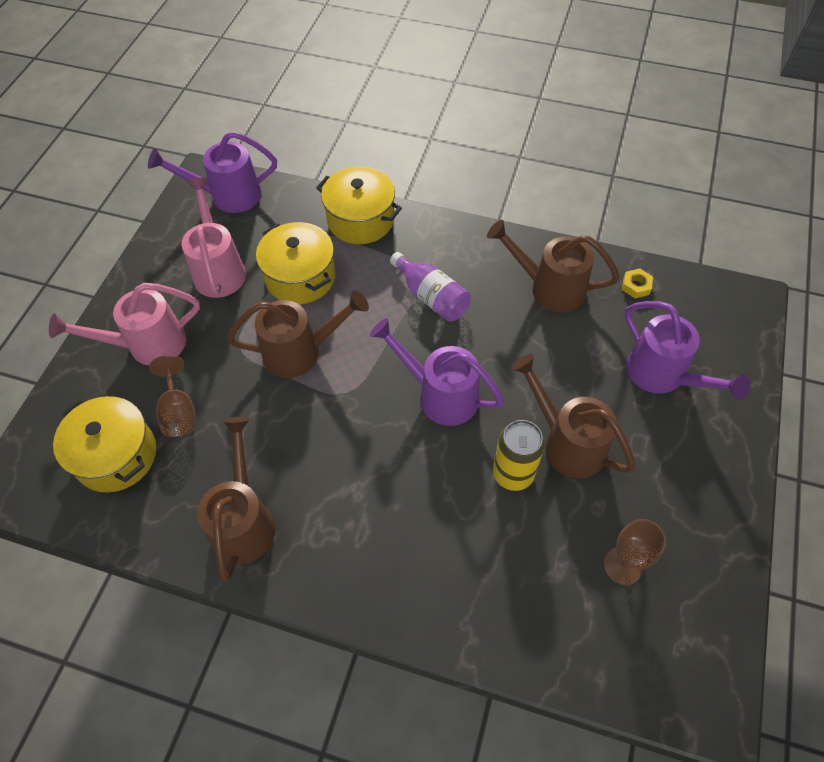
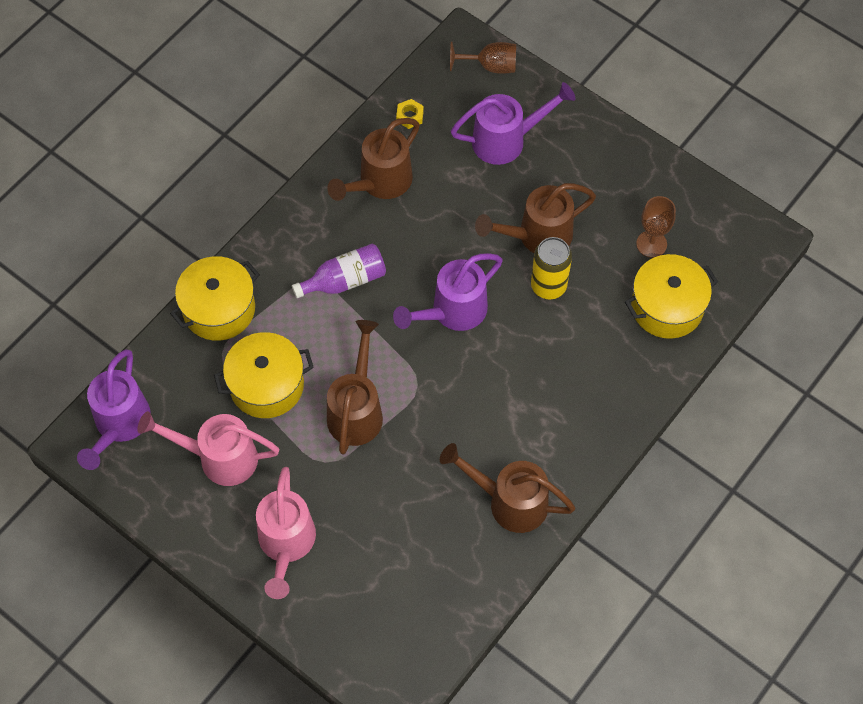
camera: 70 degrees left, 5 degrees up
(116, 455) = (401, 595): yellow pot -> yellow pot (667, 307)
(179, 412) = (377, 531): brown goblet -> brown goblet (490, 66)

